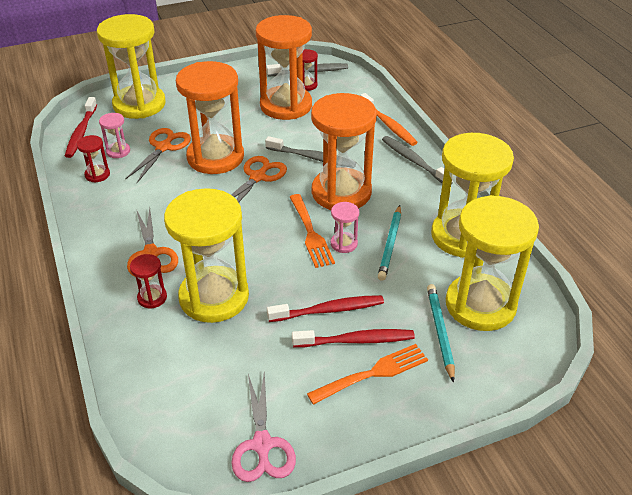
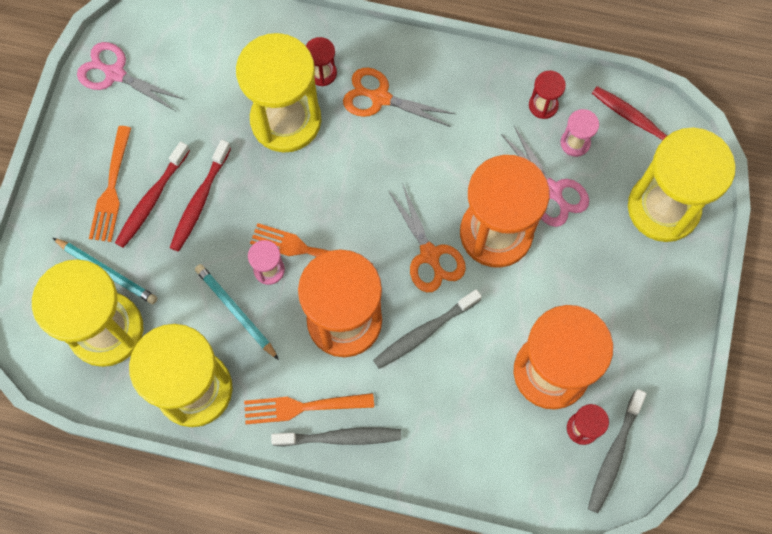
camera: 125 degrees right, 30 degrees up
(163, 147) = (551, 190): orange scissors -> pink scissors
(388, 125) = (428, 464): orange toothbrush -> none
(415, 184) = (302, 407): none -> orange fork

